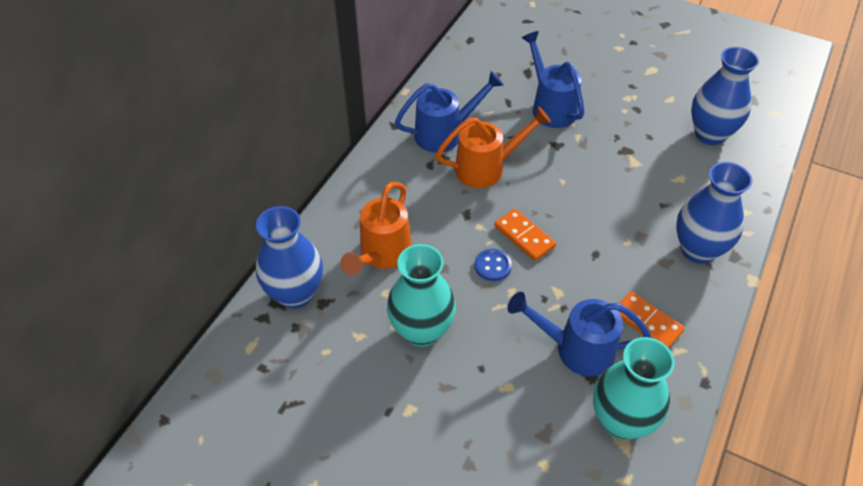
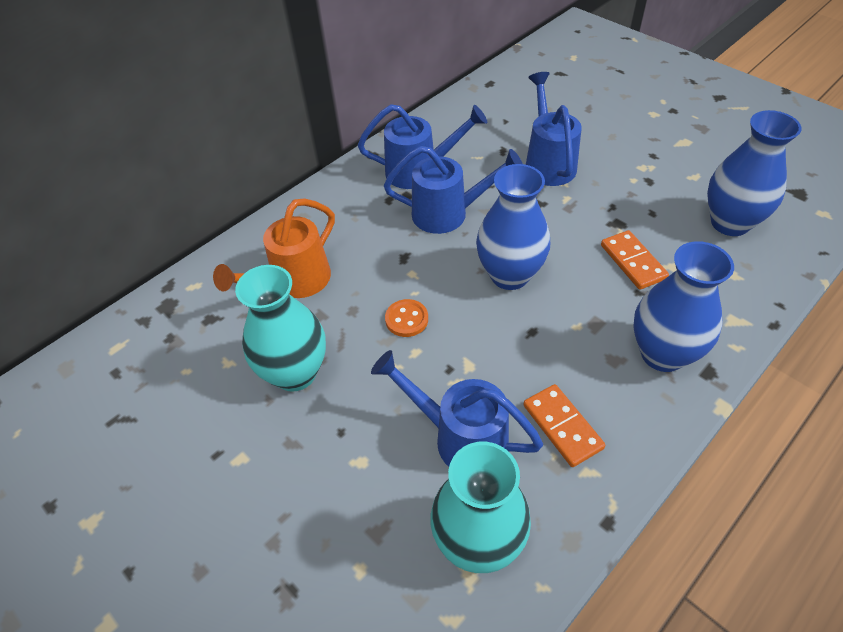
camera: 20 degrees right, 0 degrees up
(295, 293) = (187, 303): blue vase -> blue vase (509, 275)
(486, 168) = (448, 214): orange watering can -> blue watering can
(492, 266) = (406, 319): blue button -> orange button
(524, 236) = (457, 294): orange domino -> orange domino (633, 262)

